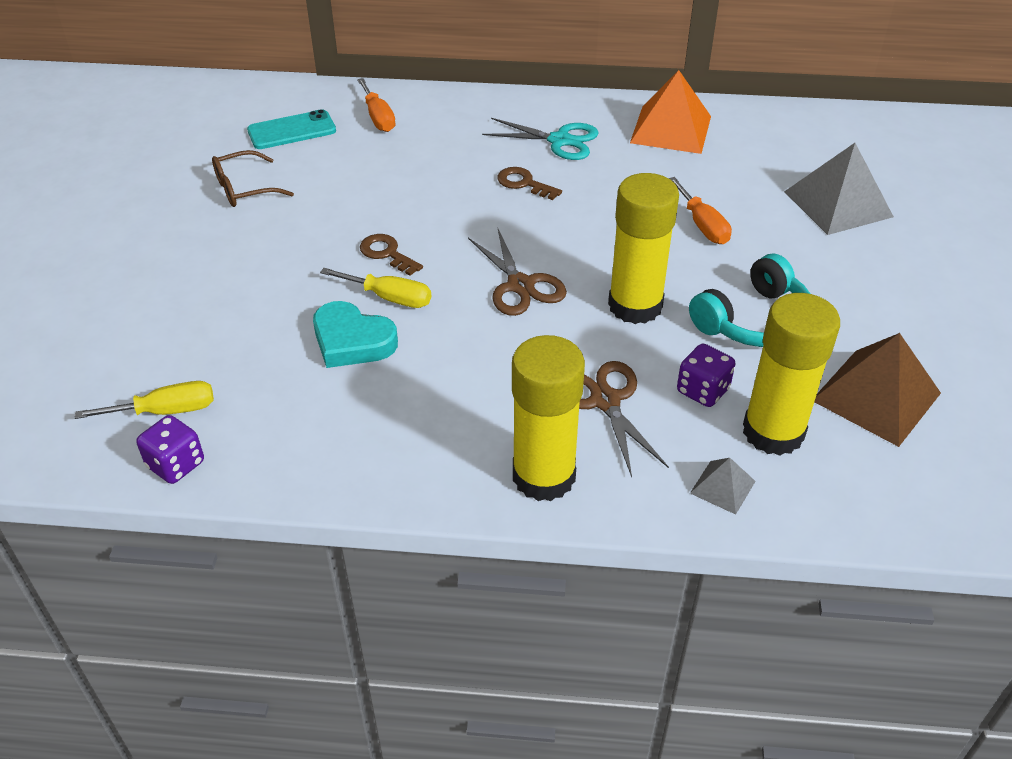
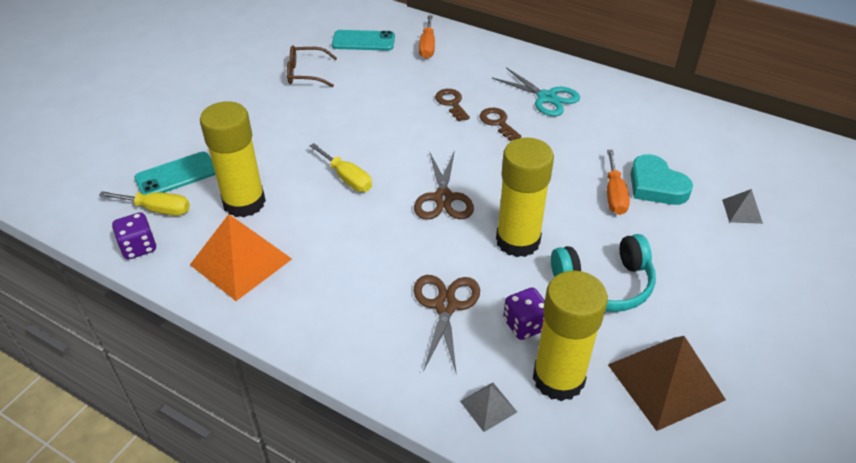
camera: 25 degrees right, 0 degrees up
(160, 362) = (176, 175): none -> turquoise phone
(352, 341) = (302, 201): turquoise heart -> turquoise heart (656, 185)
(387, 253) = (367, 146): brown key -> brown key (451, 103)
(543, 476) = (363, 346): yellow glue stick -> yellow glue stick (244, 202)
(670, 129) = (640, 112): orange pyramid -> orange pyramid (241, 261)
(837, 204) = (742, 211): grey pyramid -> grey pyramid, size x0.49

